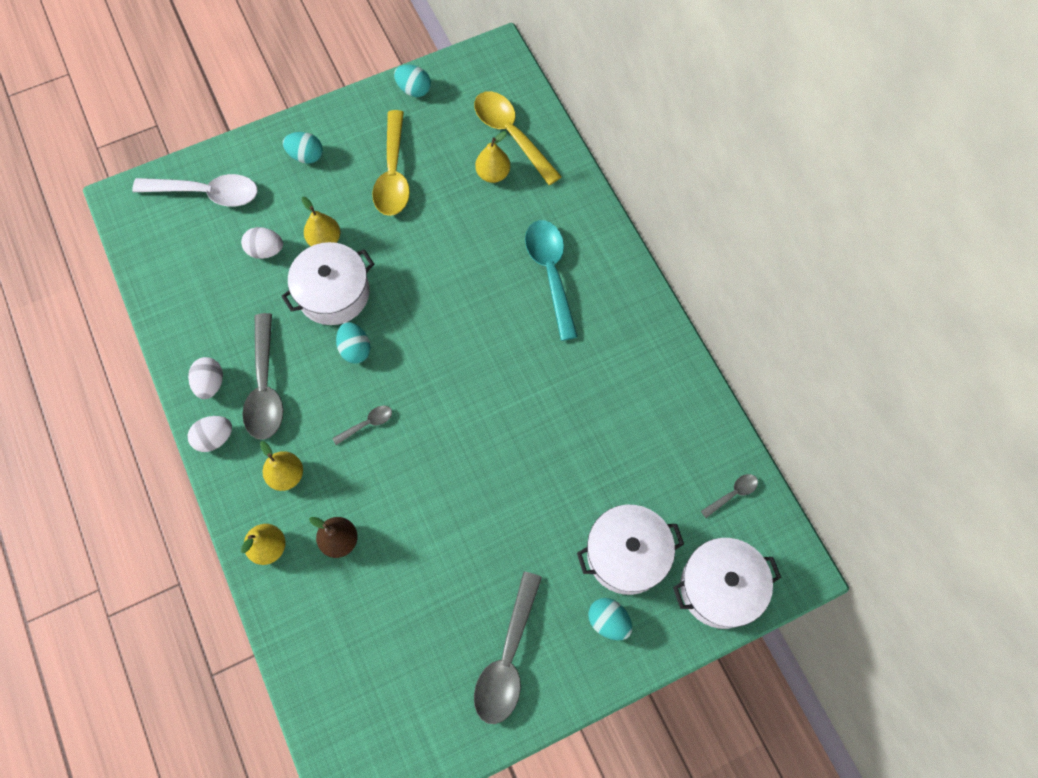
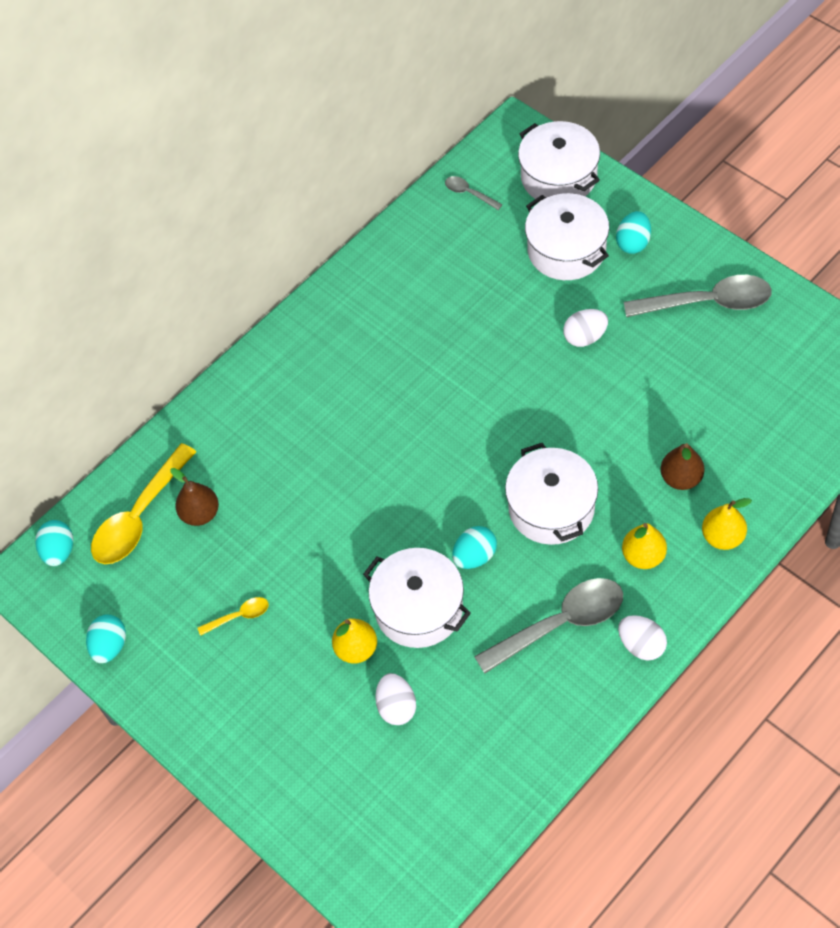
camera: 105 degrees left, 10 degrees down
(207, 193) = (347, 815): white spoon -> none
(210, 383) = (584, 682): white egg -> white egg (585, 337)
(306, 156) = (250, 725): turquoise egg -> turquoise egg (59, 551)
(367, 424) = (551, 507): grey spoon -> white pot
(393, 174) = (239, 616): yellow spoon -> yellow spoon, size x0.47
(493, 174) = (200, 514): yellow pear -> brown pear
(551, 273) = (304, 412): turquoise spoon -> none

